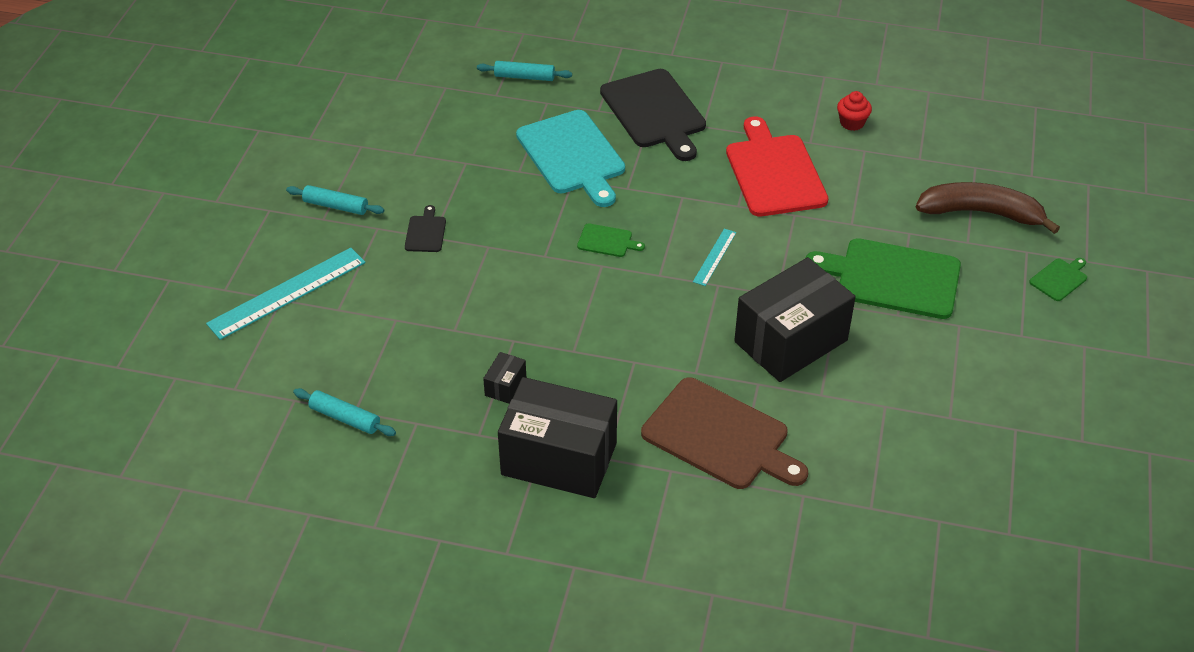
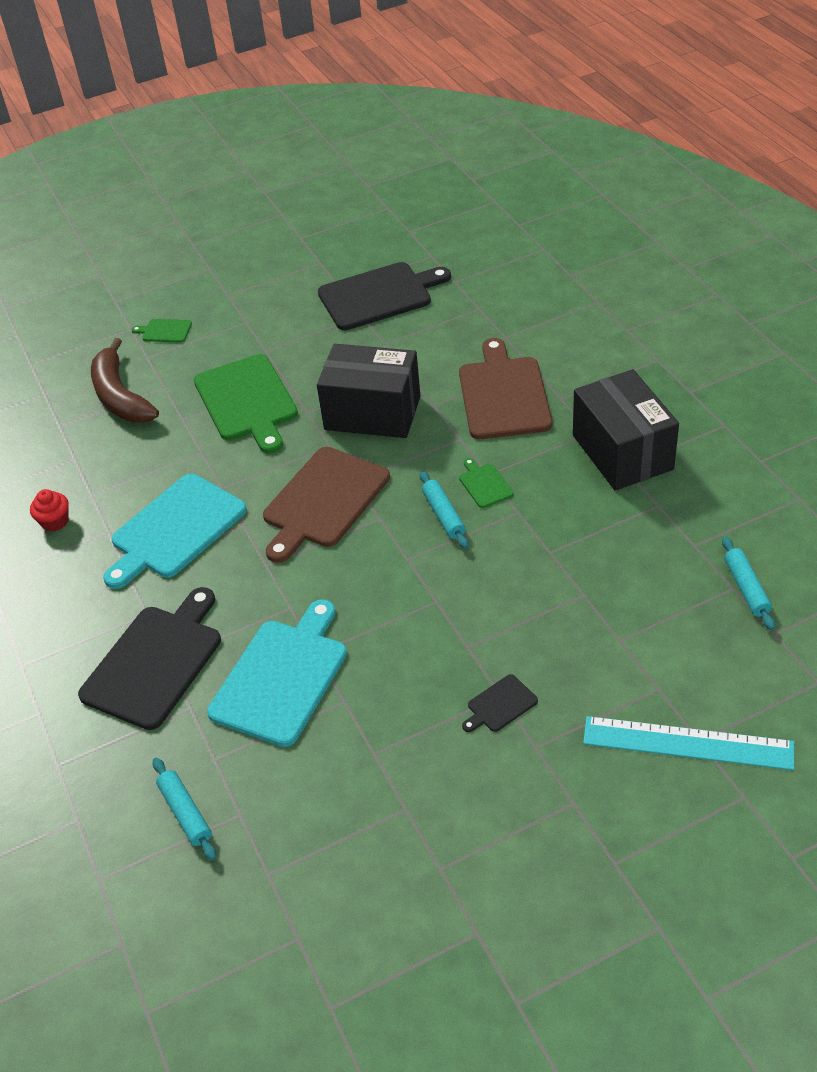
camera: 125 degrees left, 0 degrees up
(336, 206) = (546, 808): turquoise rolling pin -> turquoise rolling pin (443, 515)
(505, 386) = (598, 523): black box -> none
(607, 241) = (374, 574): green cutting board -> green cutting board (484, 484)
(715, 257) = (323, 501): turquoise ruler -> brown cutting board
(774, 172) = (175, 529): red cutting board -> turquoise cutting board
(972, 448) = (379, 295): none -> black cutting board

